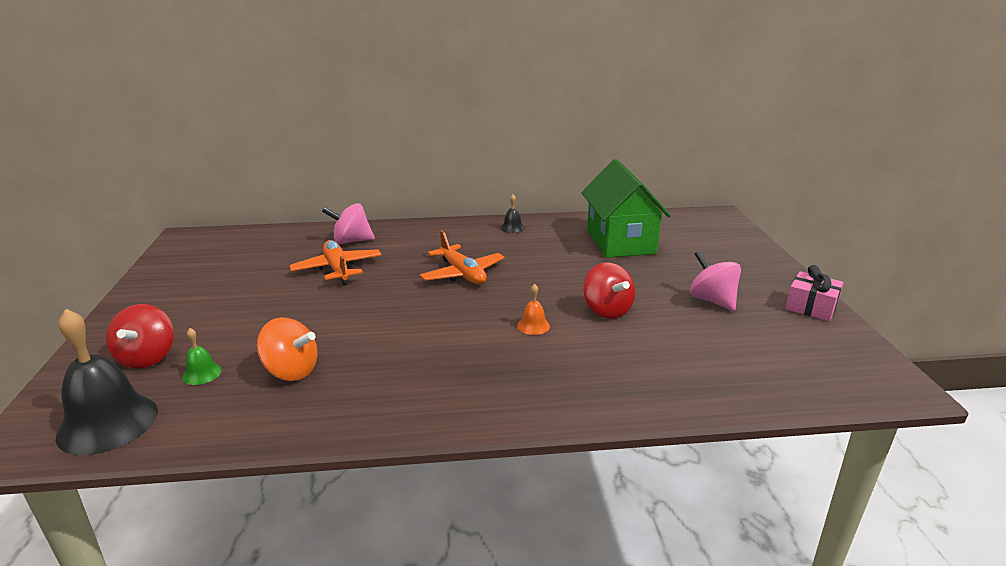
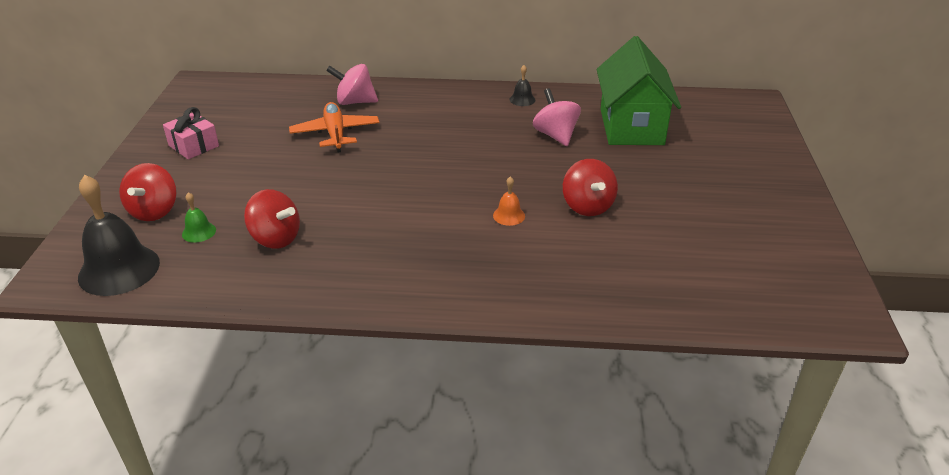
camera: 10 degrees right, 10 degrees up
(291, 371) = (275, 238): orange spinning top -> red spinning top
(462, 274) = (456, 150): orange plane -> none
(712, 300) = (701, 206): pink spinning top -> pink spinning top (555, 135)
(811, 307) = (803, 224): pink gift -> pink gift (193, 146)

